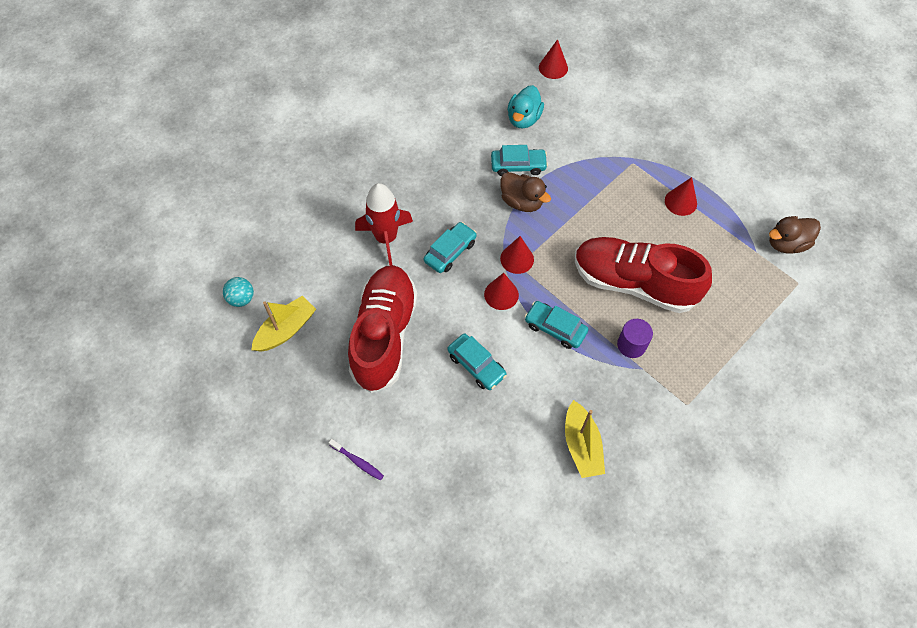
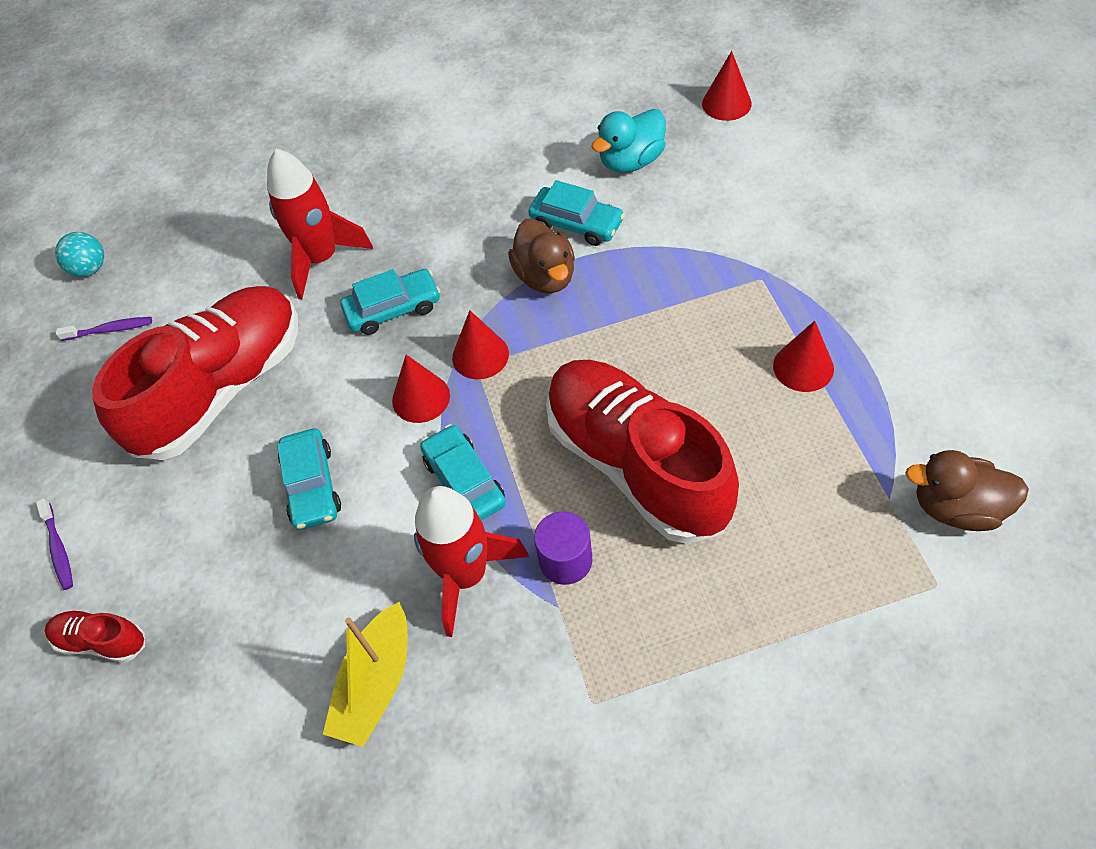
camera: 35 degrees right, 5 degrees down
(286, 330) = (110, 330): yellow boat -> purple toothbrush
(423, 495) = (102, 641): none -> red shoe
(588, 373) = (466, 574): none -> red rocket

